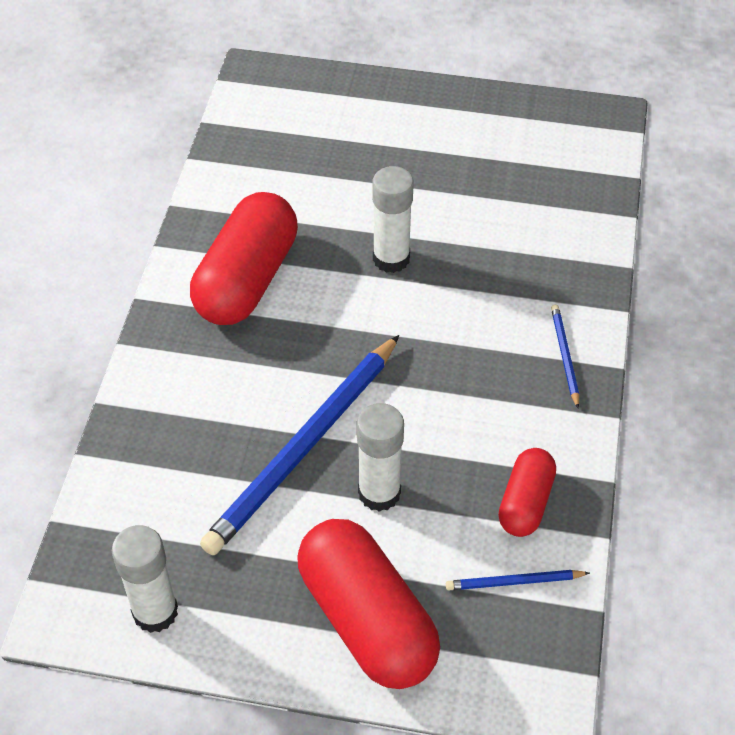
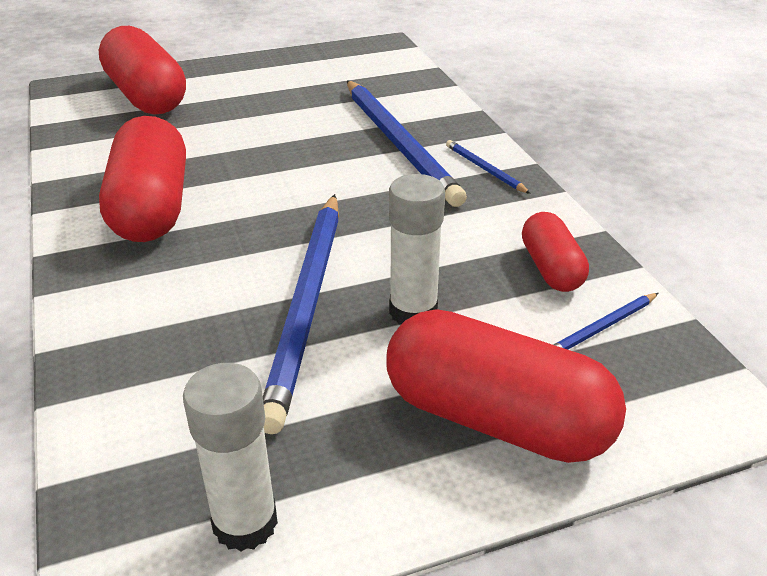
camera: 30 degrees left, 15 degrees down
(320, 117) = (147, 96): none -> red capsule
(391, 258) = (282, 157): white glue stick -> none
(510, 285) = (399, 143): none -> blue pencil

